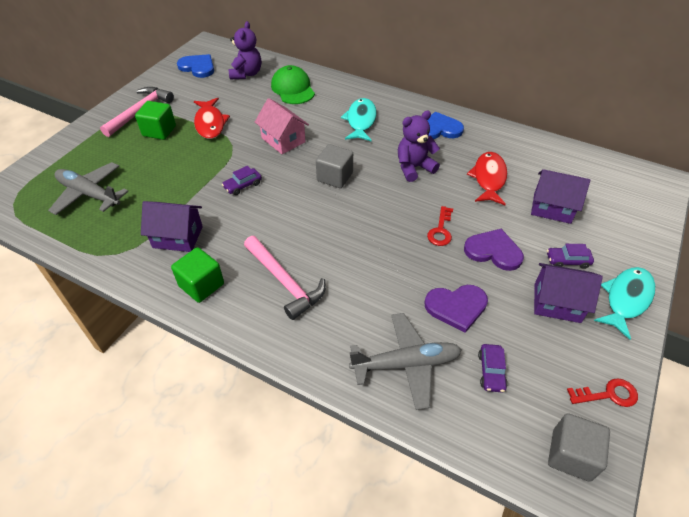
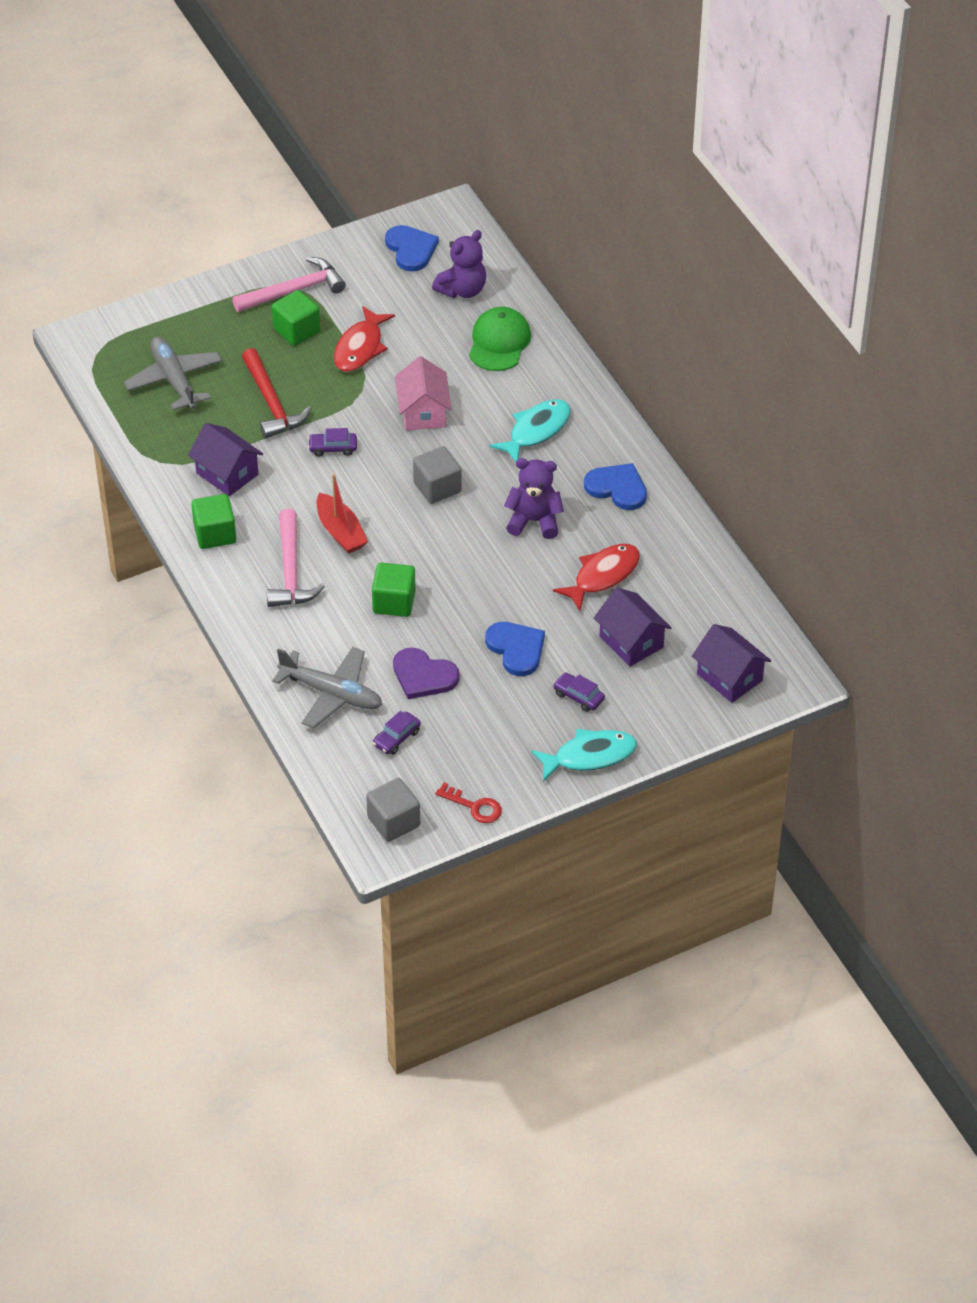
camera: 35 degrees right, 0 degrees up
(175, 177) = (272, 403): none -> red hammer
(297, 235) = (340, 532): none -> red boat
(381, 264) = (394, 602): none -> green cube
(441, 230) = (487, 602): red key -> none
(493, 251) = (516, 649): purple heart -> blue heart
(557, 303) = (520, 723): purple house -> purple house (729, 677)

